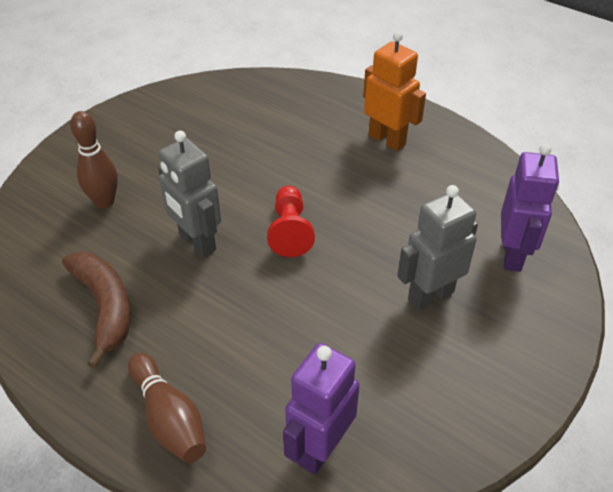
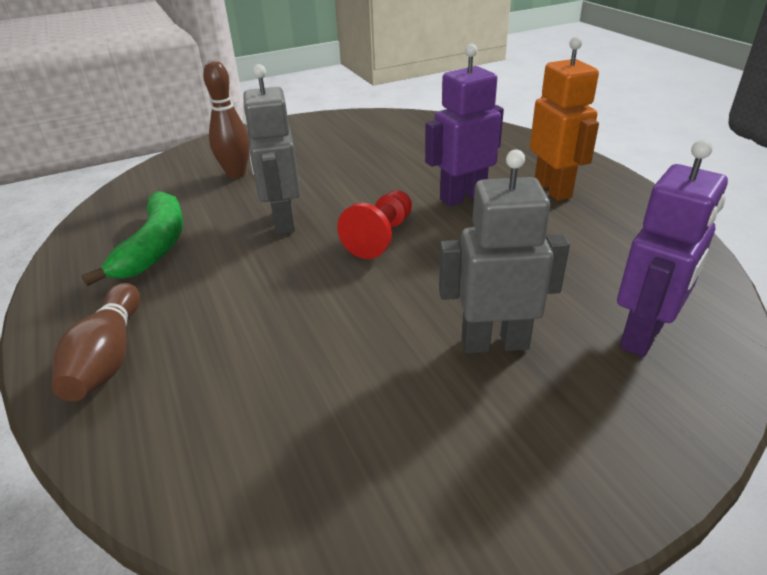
camera: 30 degrees right, 10 degrees down
(105, 307) = (155, 247): brown banana -> green banana
(320, 448) = (221, 455): purple robot -> purple robot (462, 197)

